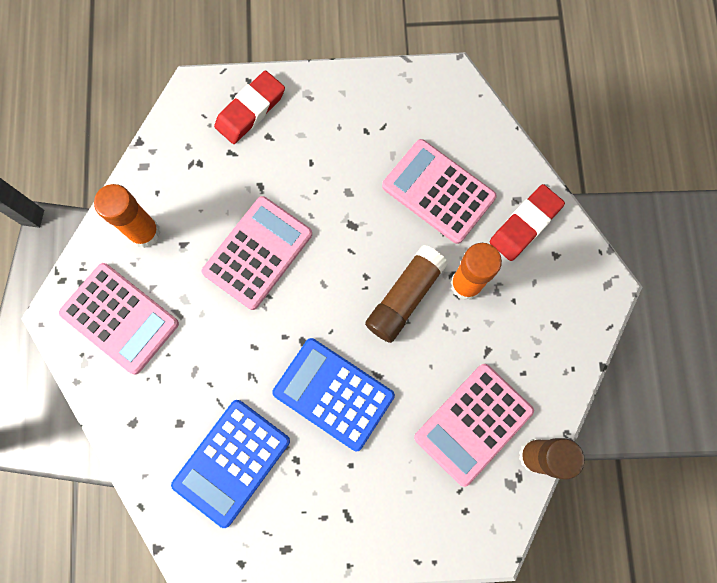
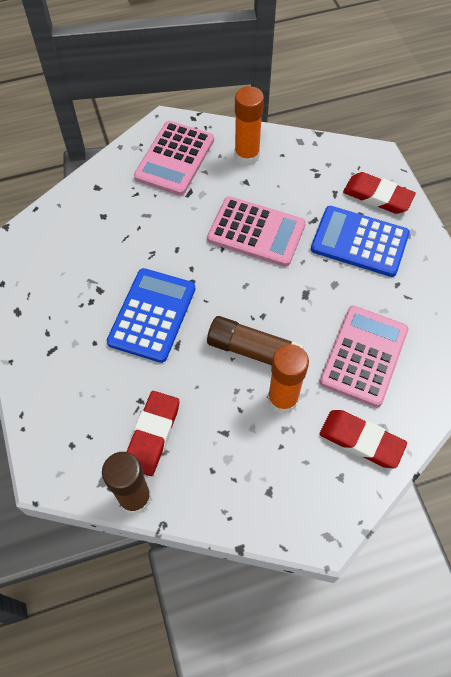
camera: 75 degrees right, 15 degrees down
(232, 462) = (80, 257): blue calculator -> blue calculator (359, 242)
(473, 424) = (152, 435): pink calculator -> red eraser

